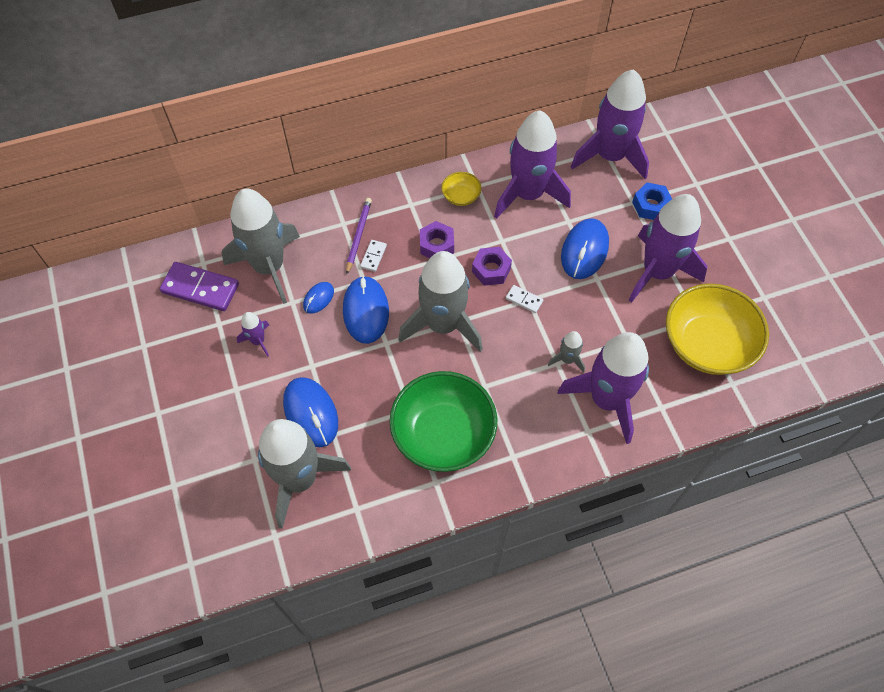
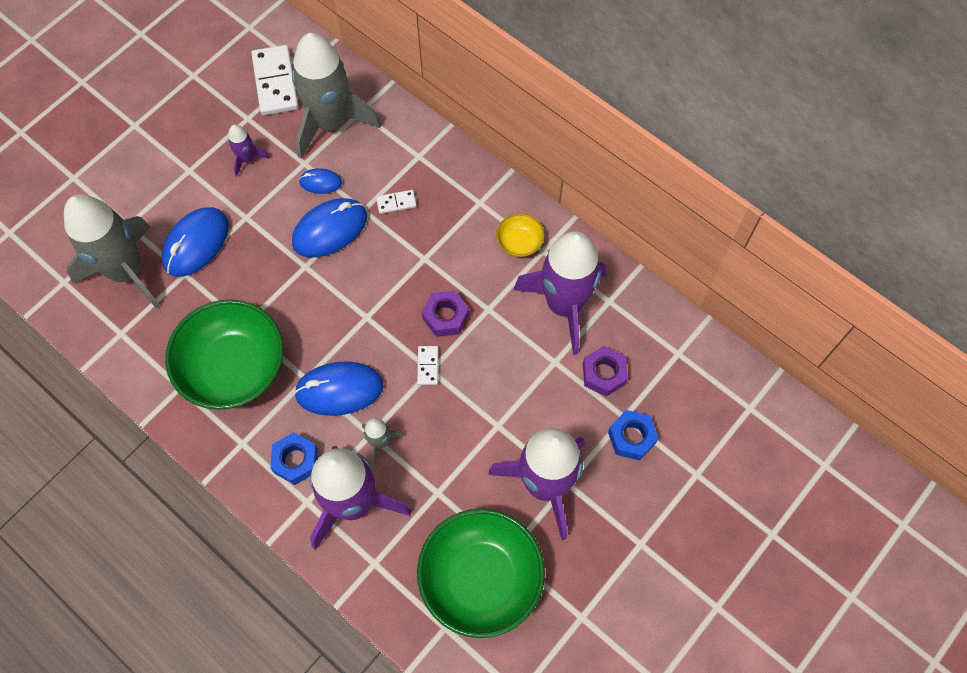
camera: 60 degrees right, 5 degrees up
(200, 288) = (275, 82): purple domino -> white domino
(358, 236) = (412, 177): purple pencil -> none
(436, 245) = (444, 251): purple nut -> purple nut (604, 374)
(443, 324) = (354, 305): grey rocket -> none
(550, 424) = (296, 461): none -> blue nut
(584, 251) = (526, 396): blue mouse -> blue mouse (339, 390)
(610, 156) = (673, 363): purple rocket -> none
(707, 344) = (481, 578): yellow bowl -> green bowl

